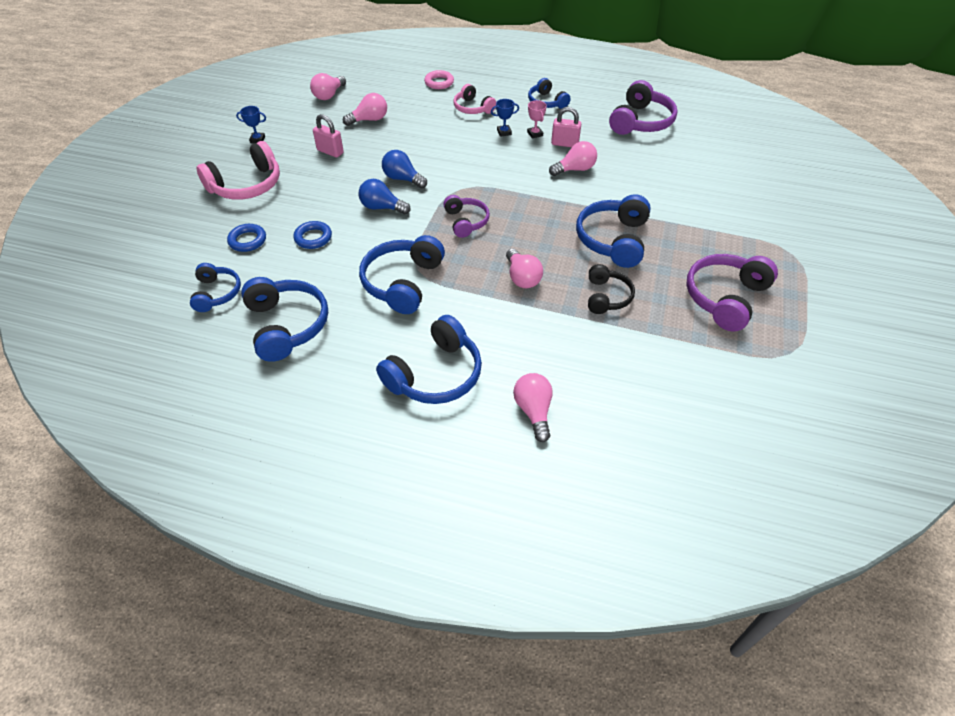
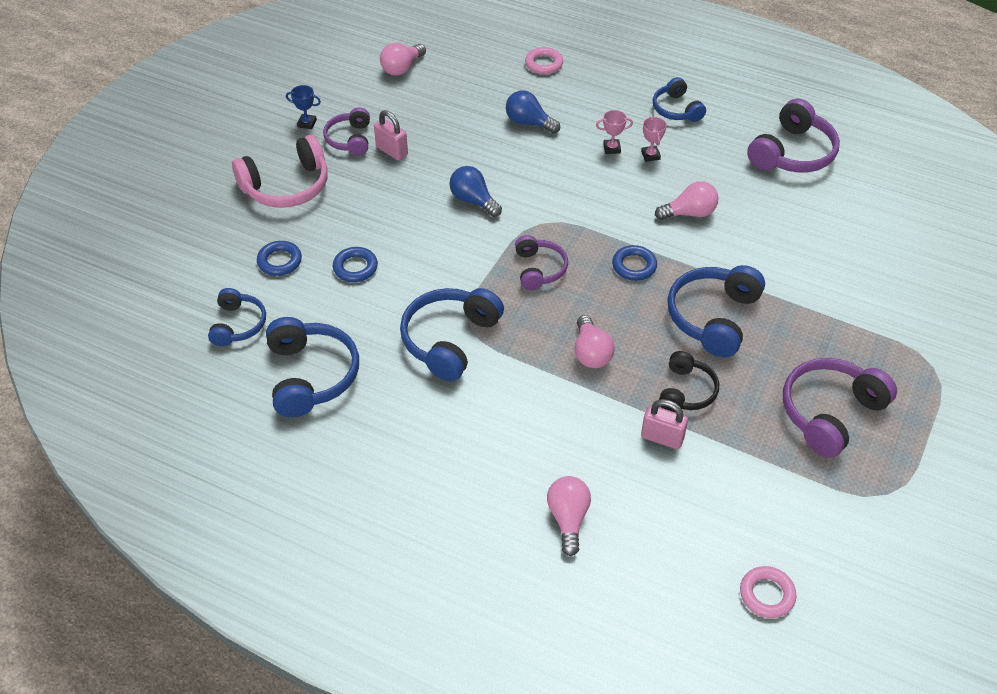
camera: 10 degrees right, 0 degrees up
(294, 147) = (350, 139): none -> purple headphones
(369, 120) = (446, 110): pink light bulb -> none
(382, 207) = (442, 237): blue light bulb -> blue light bulb (529, 123)
(435, 374) = (466, 459): blue headphones -> none
(472, 108) = (579, 108): pink headphones -> none
(504, 132) = (612, 148): blue trophy -> pink trophy
(541, 210) = (634, 266): none -> blue ring
(564, 144) = (685, 174): pink padlock -> pink padlock (662, 438)
(718, 449) = (767, 594): none -> pink ring

